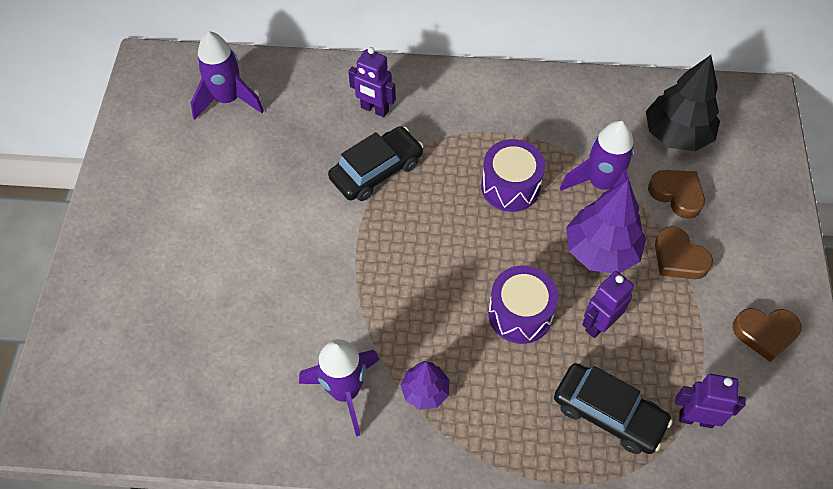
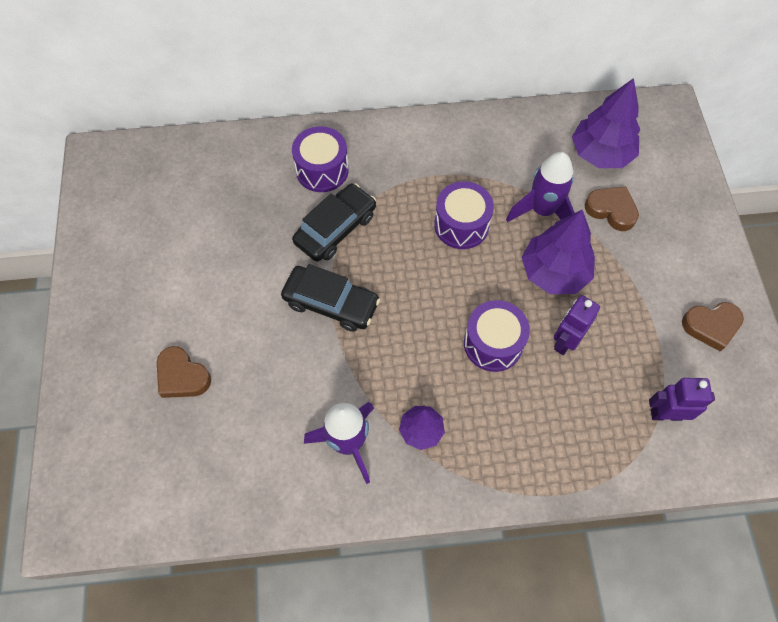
camera: 10 degrees left, 5 degrees up
(228, 100) = (181, 180): purple rocket -> none
(374, 109) = (322, 170): purple robot -> purple drum
(608, 413) = (589, 423): black car -> black car (331, 303)
(677, 134) = (601, 153): black tree -> purple tree
(678, 258) = (624, 269): brown heart -> brown heart (182, 376)

